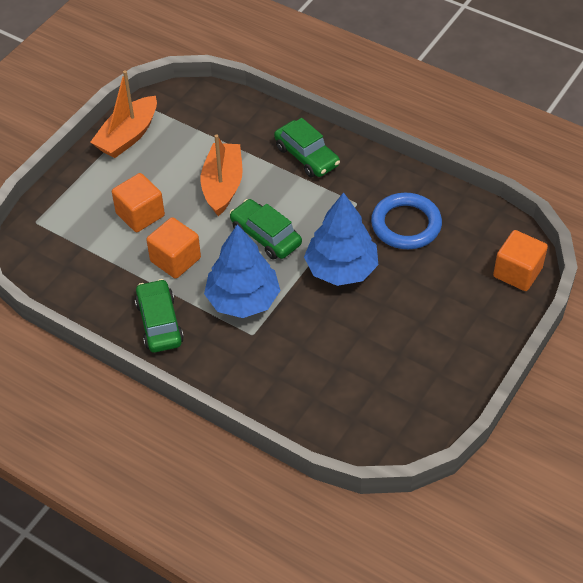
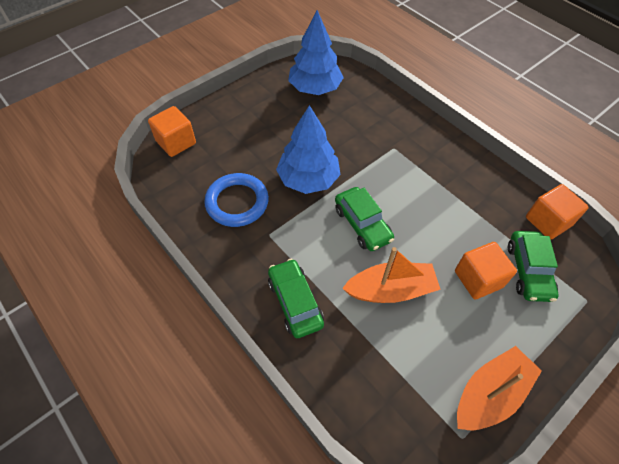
camera: 165 degrees left, 5 degrees up
(159, 323) = (465, 173): green car -> green car (528, 271)
(175, 260) = (447, 223): orange cube -> orange cube (548, 221)
(223, 186) = (390, 290): orange boat -> orange boat turned 120 degrees counterclockwise
(243, 300) = (395, 174): blue tree -> blue tree (315, 88)

